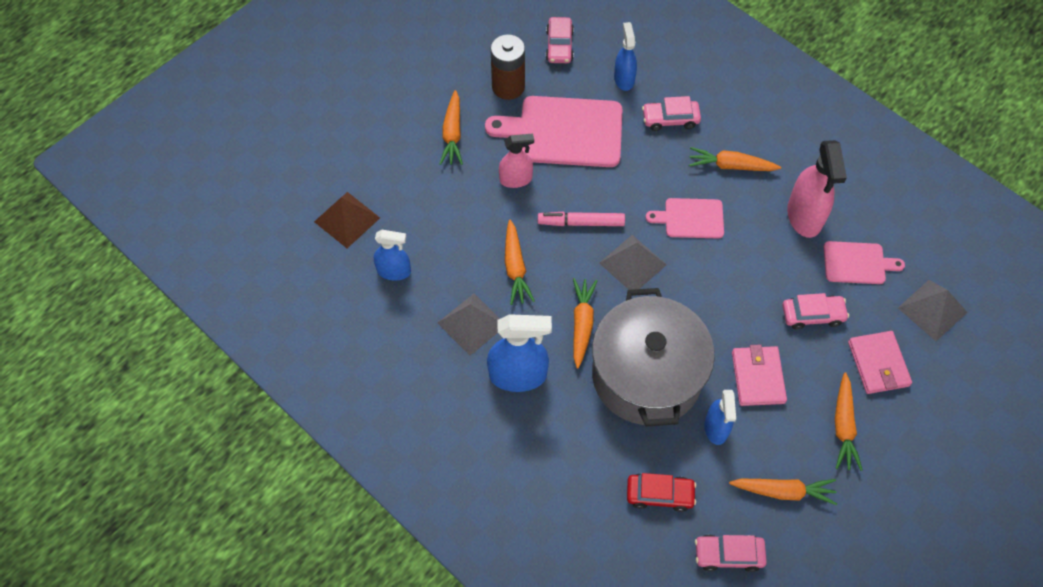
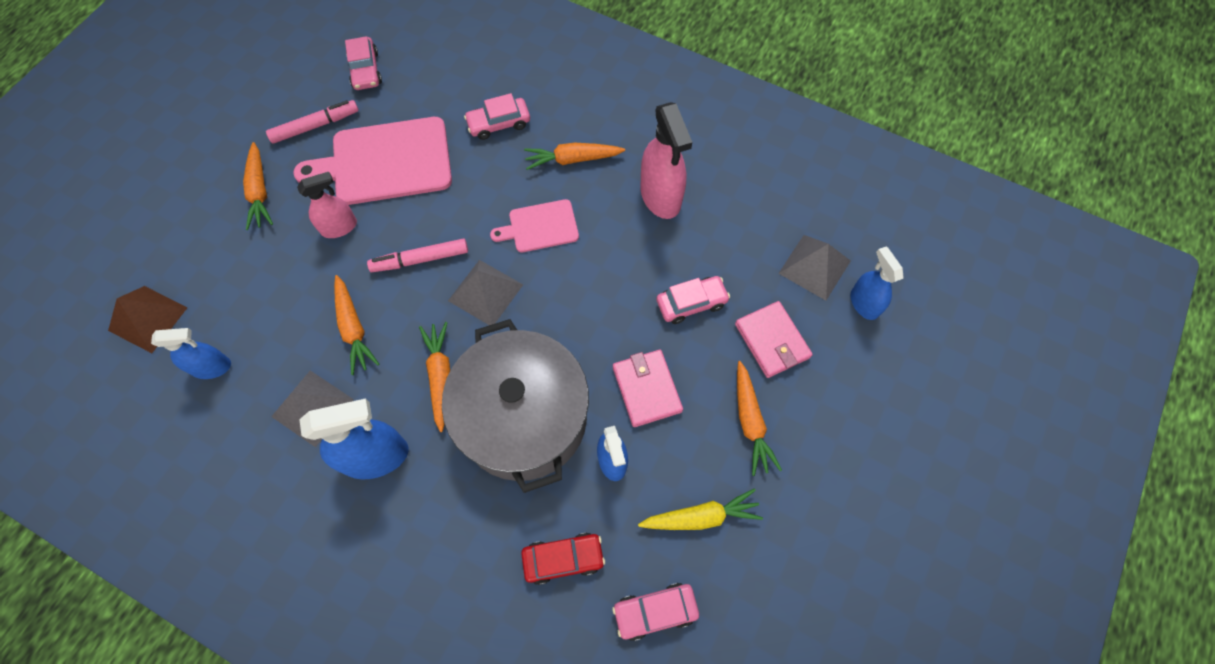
camera: 15 degrees left, 5 degrees up
(508, 87) = (315, 126): brown battery -> pink marker
(624, 79) = (441, 91): blue spray bottle -> blue spray bottle (864, 303)
(783, 491) = (701, 516): orange carrot -> yellow carrot
(857, 263) = (726, 234): pink cutting board -> none

